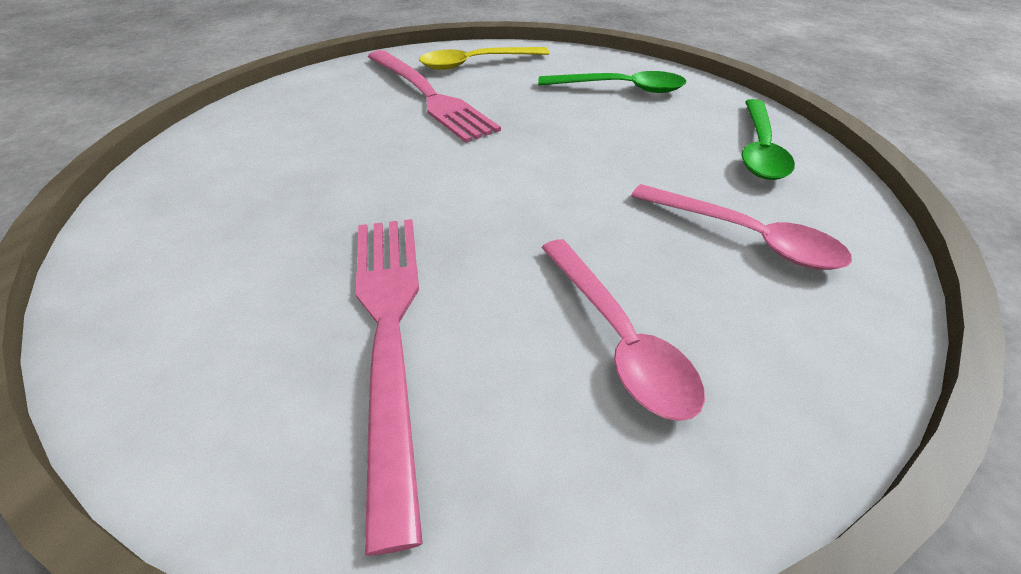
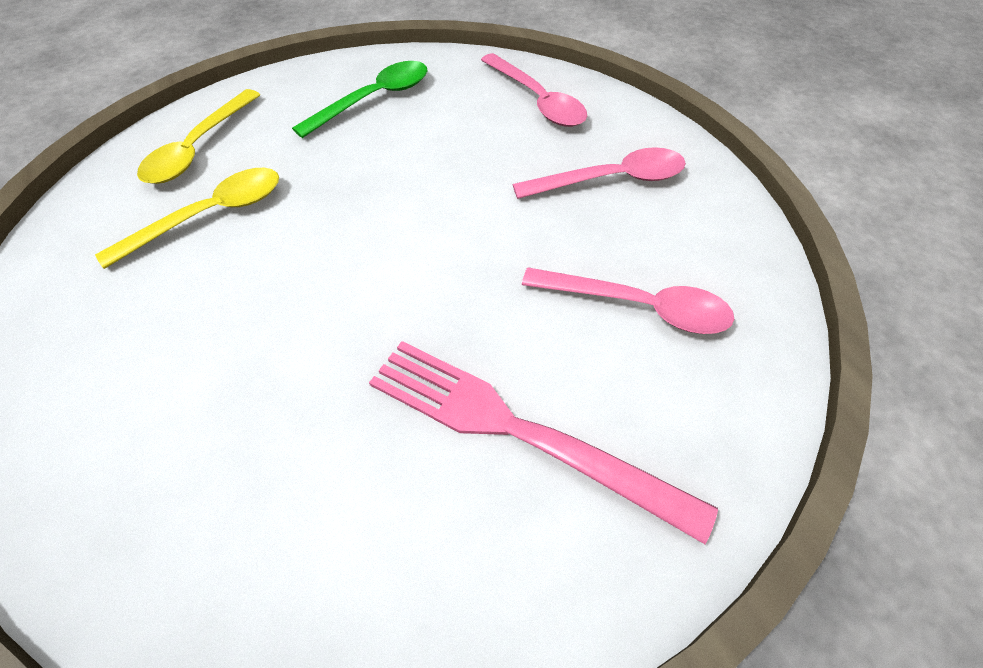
camera: 50 degrees left, 10 degrees up
(428, 96) = (209, 216): pink fork -> yellow spoon
(759, 149) = (537, 100): green spoon -> pink spoon

